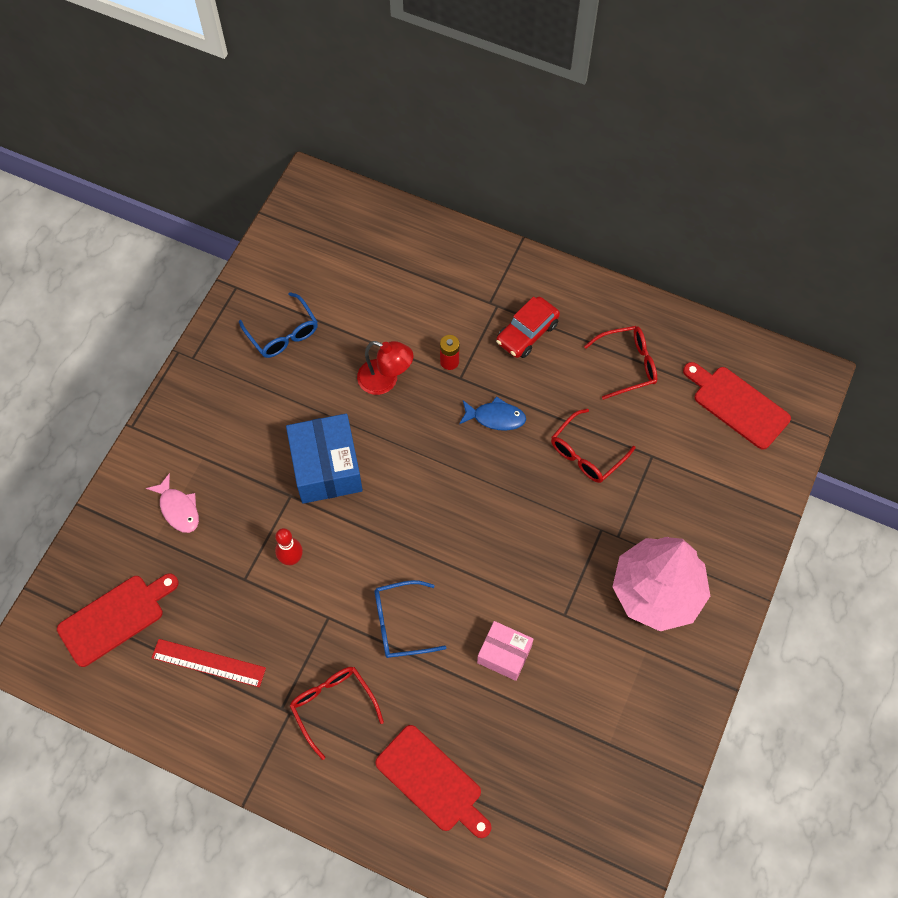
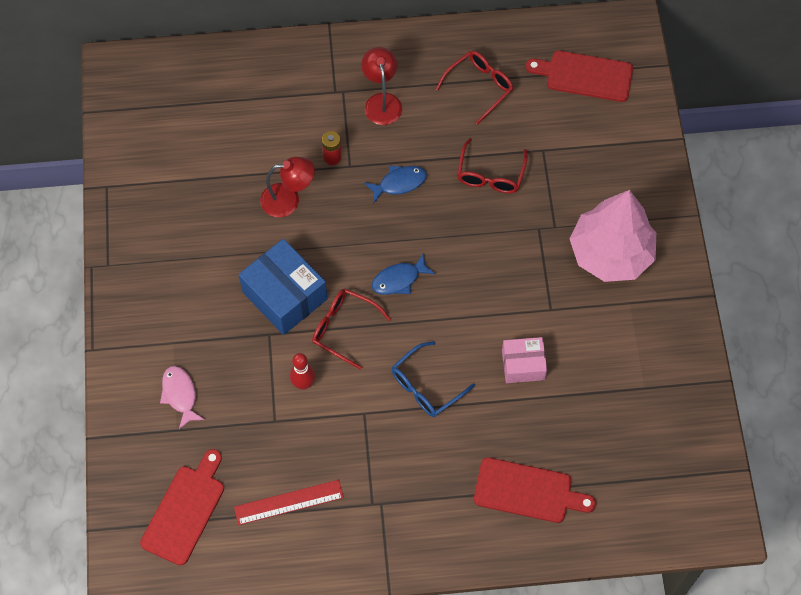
camera: 30 degrees left, 0 degrees up
(178, 509) = (180, 395): pink fish -> pink fish turned 135 degrees counterclockwise
(283, 334) = (174, 205): blue glasses -> none
(333, 706) = (412, 479): red glasses -> red glasses (343, 328)
(439, 508) = (399, 279): none -> blue fish
(527, 333) = (382, 101): red car -> red lamp

